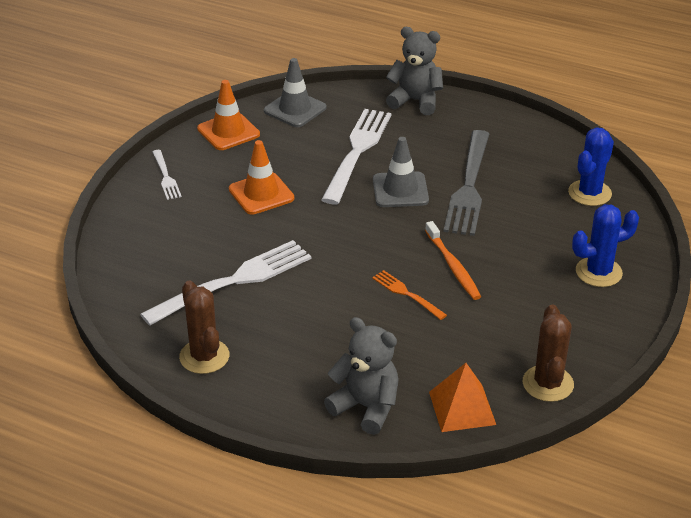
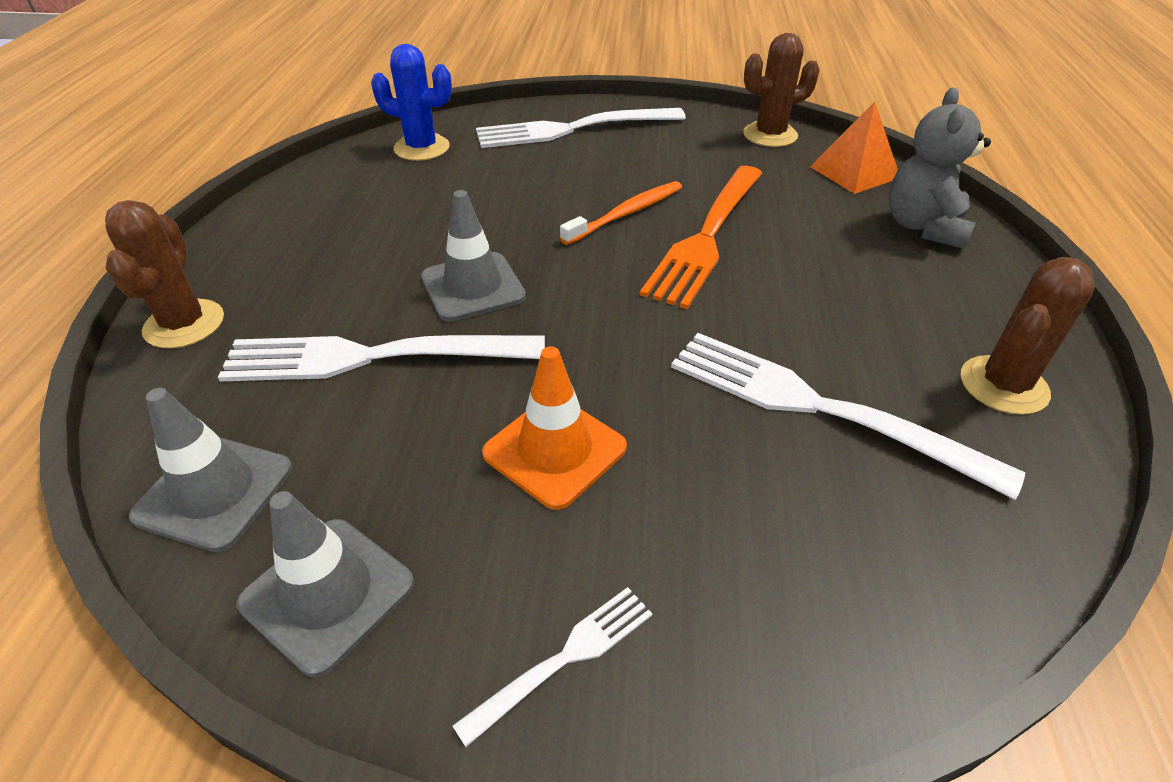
camera: 110 degrees left, 5 degrees up
(228, 132) = (327, 593): orange traffic cone -> grey traffic cone
(407, 294) = (707, 237): orange fork -> orange fork, size x2.04
(415, 101) = (184, 324): grey teddy bear -> brown cactus
(469, 186) = (439, 230): grey fork -> none
(598, 272) = (573, 129): blue cactus -> white fork

